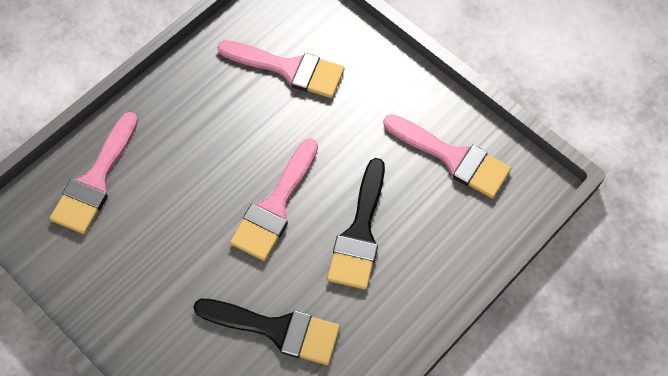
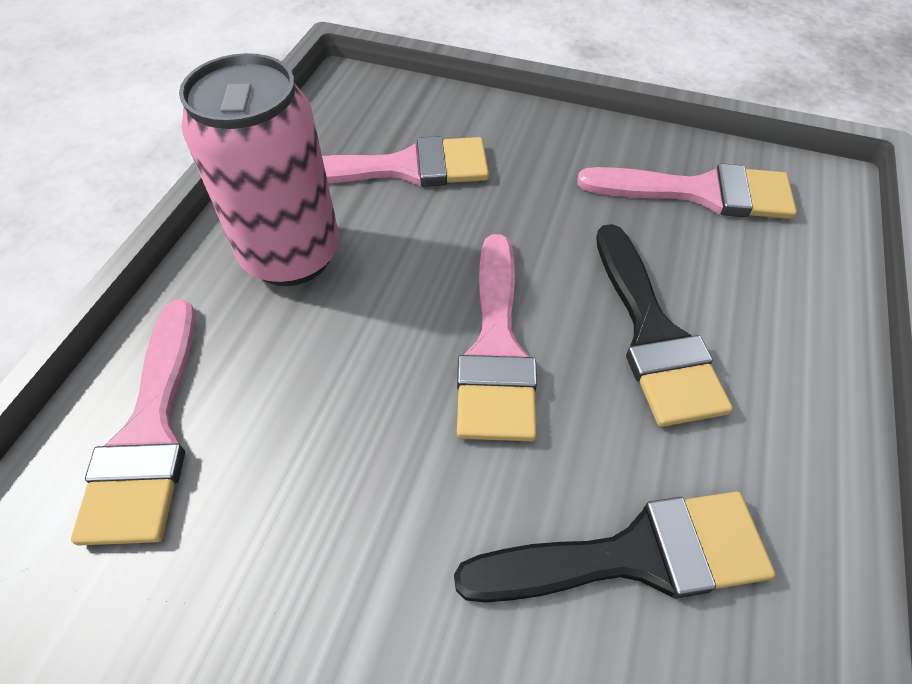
camera: 25 degrees left, 10 degrees down
(199, 106) = (291, 255): none -> pink can

